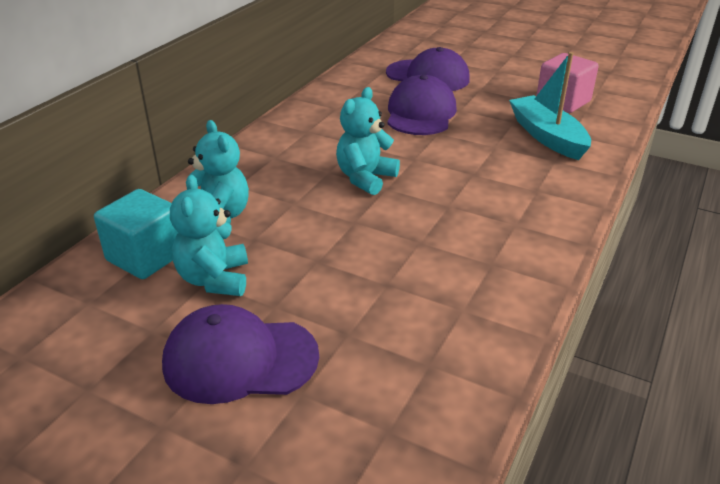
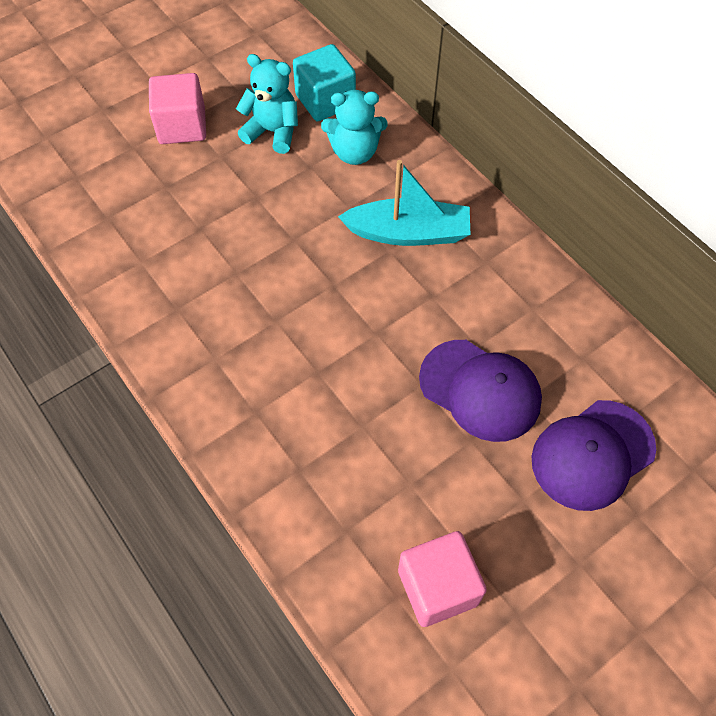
camera: 115 degrees right, 25 degrees up
(240, 359) = (182, 126): purple cap -> pink cube
(365, 178) = (360, 275): turquoise teddy bear -> none
(547, 136) = (355, 498): turquoise boat -> turquoise boat (408, 233)

